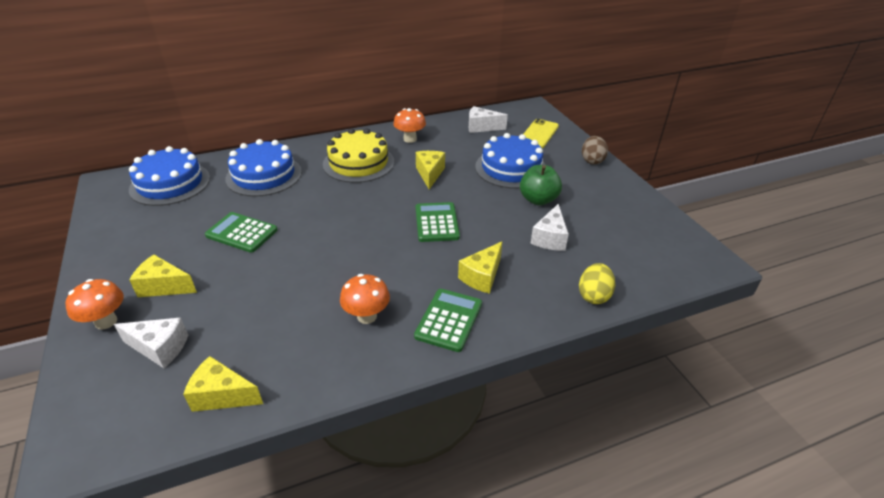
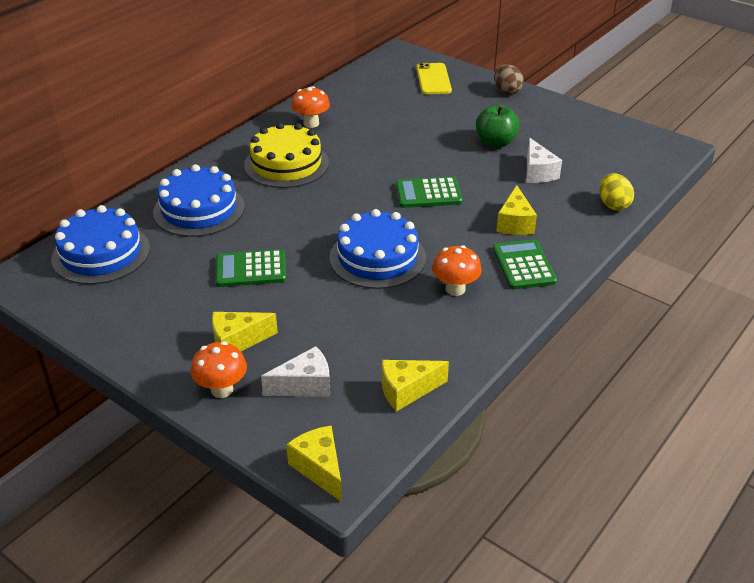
camera: 30 degrees left, 0 degrees up
(429, 174) = (371, 152): yellow cheese -> yellow cheese (319, 469)
(436, 222) = (428, 193): green calculator -> green calculator turned 60 degrees counterclockwise
(481, 127) = (371, 89): white cheese -> none
(511, 168) = (442, 121): blue cake -> blue cake (377, 257)

